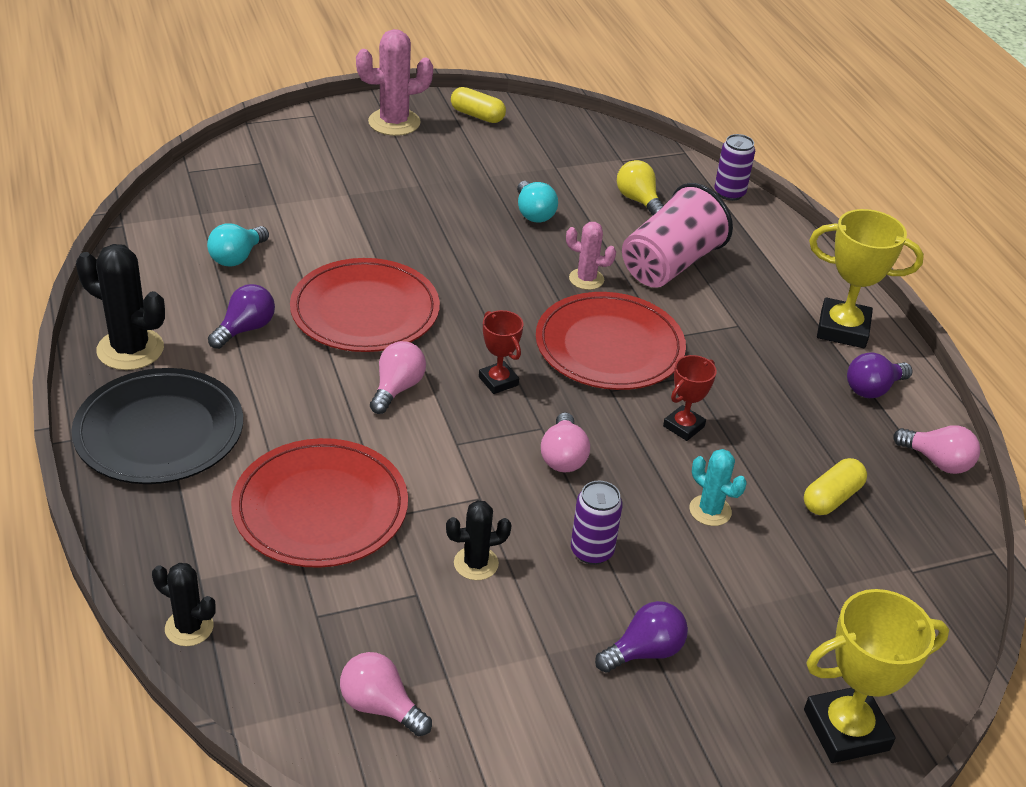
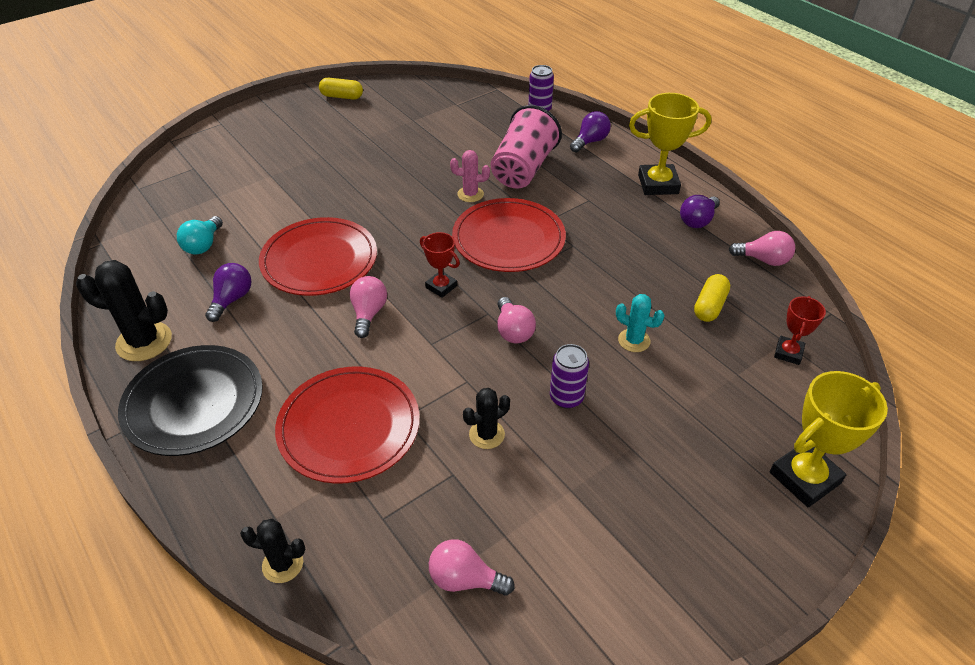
camera: 15 degrees left, 5 degrees up
(394, 122) = (283, 115): pink cactus -> none
(533, 213) = (412, 156): turquoise light bulb -> none
(638, 200) = (481, 129): yellow light bulb -> none
(644, 651) = (639, 464): purple light bulb -> purple light bulb (590, 141)
(683, 426) = (586, 283): red trophy -> red trophy (788, 353)

